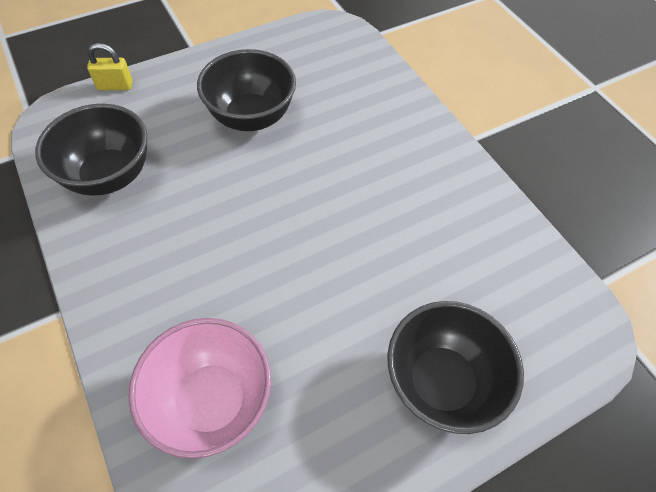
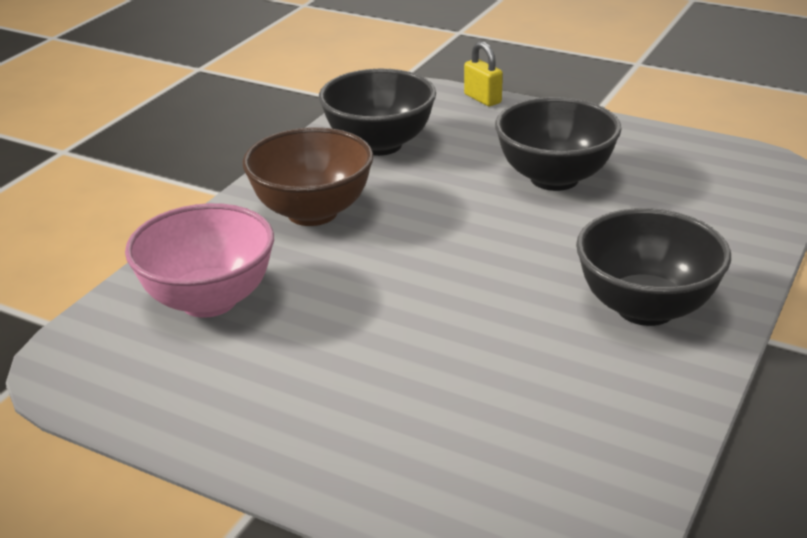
camera: 60 degrees right, 25 degrees down
(158, 268) = (312, 212): none -> brown bowl
(441, 382) = (367, 439): black bowl -> black bowl (645, 308)

